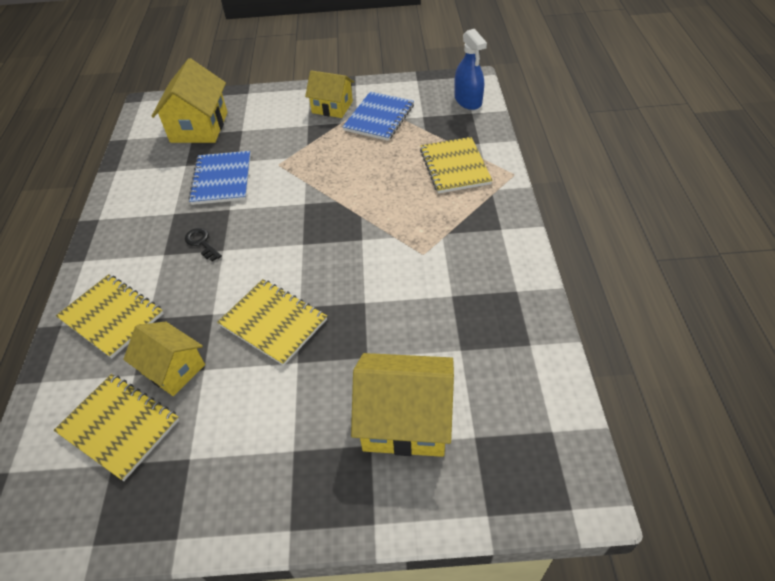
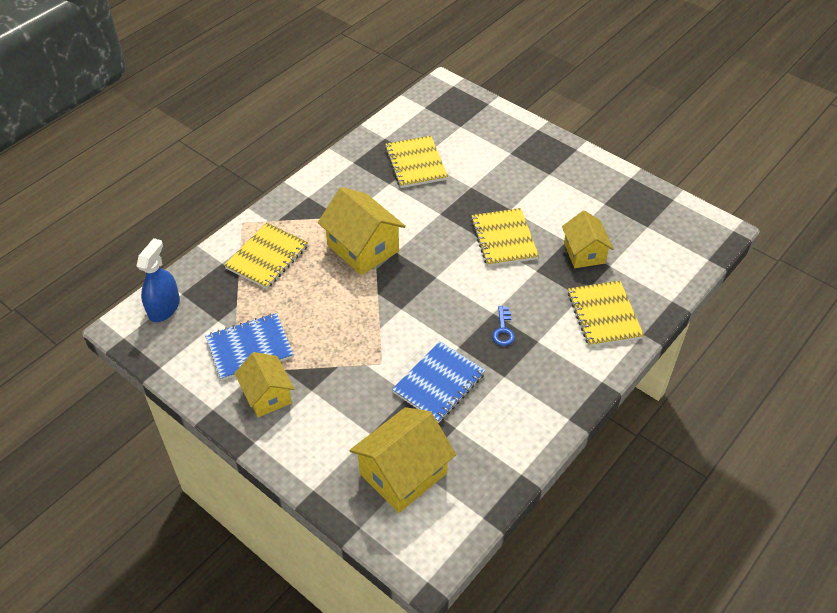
camera: 140 degrees left, 0 degrees up
(119, 426) = (634, 242): yellow notebook -> yellow notebook (415, 163)
(202, 243) = (503, 330): black key -> blue key
(405, 420) = (483, 150): yellow house -> yellow house (363, 248)

